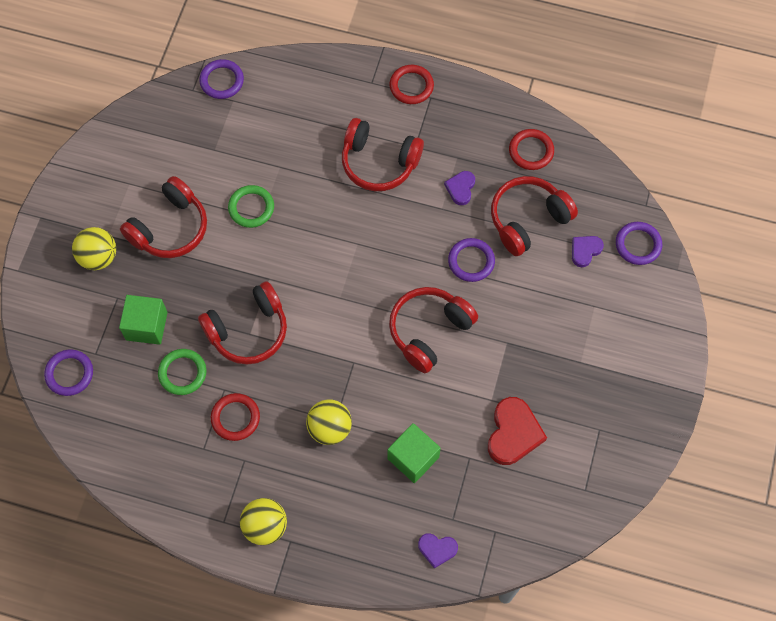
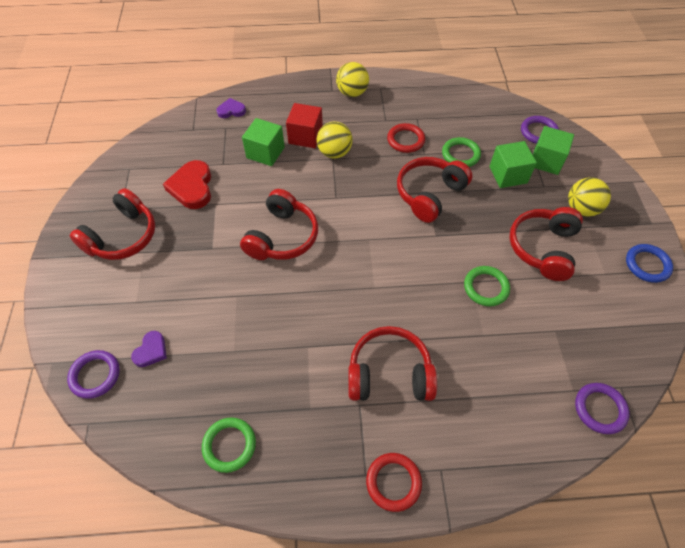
camera: 160 degrees right, 10 degrees down
(83, 178) = (647, 265): none -> blue ring
(91, 330) = (546, 161): none -> green cube
(355, 468) = (305, 136): none -> red cube
(460, 188) = (295, 374): purple heart -> none
(471, 261) = (263, 305): purple ring -> none
(528, 220) = (216, 363): red headphones -> red headphones (122, 236)
(531, 151) = (229, 445): red ring -> green ring

